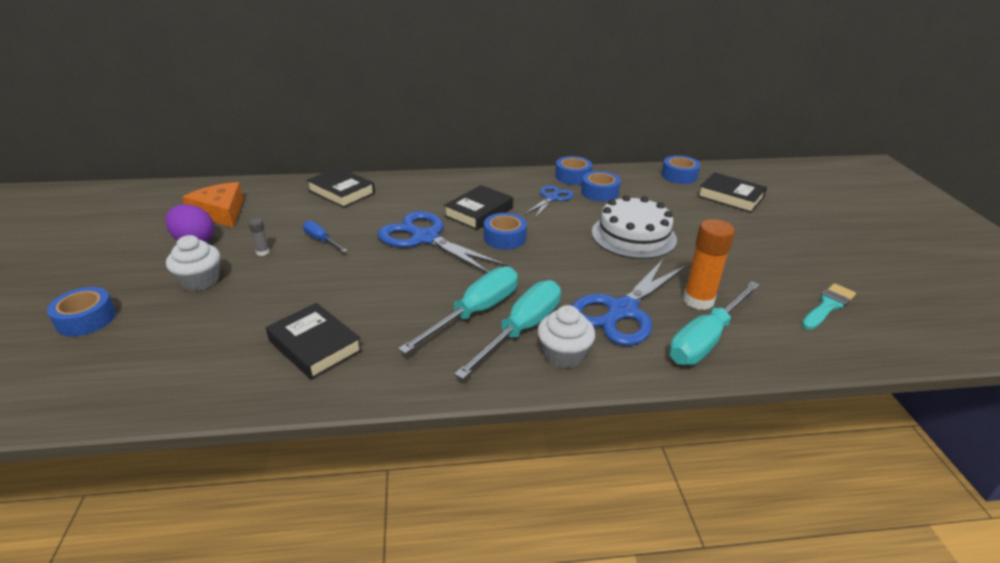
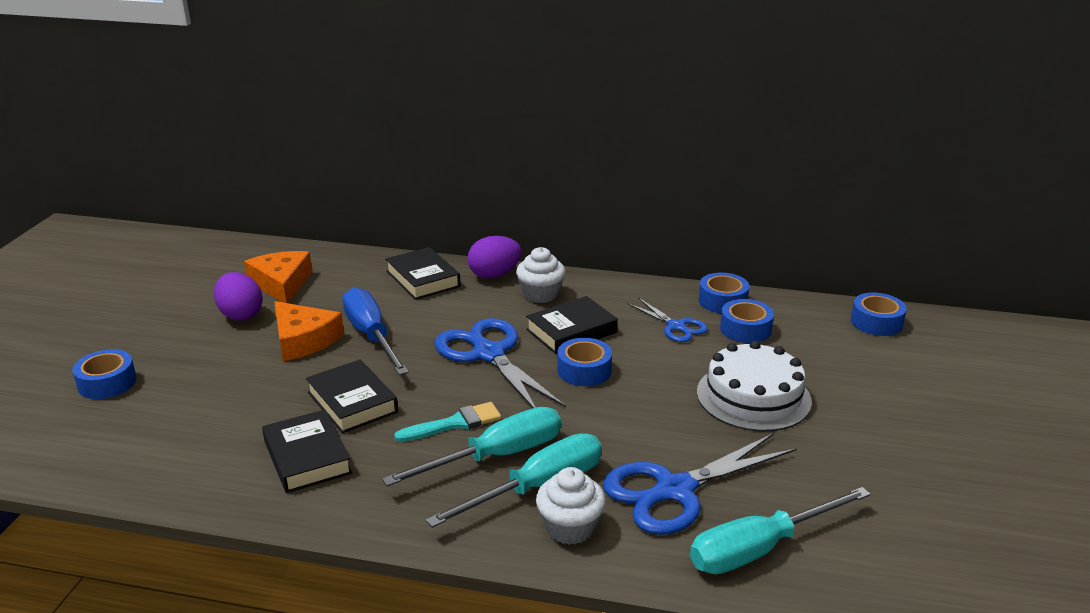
camera: 20 degrees right, 5 degrees down
(200, 281) = (227, 361): white cupcake -> white cupcake (540, 294)
(262, 252) = (303, 340): grey glue stick -> orange cheese
(321, 240) = (371, 336): blue screwdriver -> blue screwdriver, size x1.91
(397, 181) = (494, 275): none -> purple egg
(552, 198) = (676, 327): blue scissors -> blue scissors turned 90 degrees clockwise
(698, 300) = (784, 498): orange glue stick -> none
(730, 197) = (932, 365): black book -> black book (352, 402)
(828, 306) = (965, 543): turquoise brush -> turquoise brush (455, 423)

